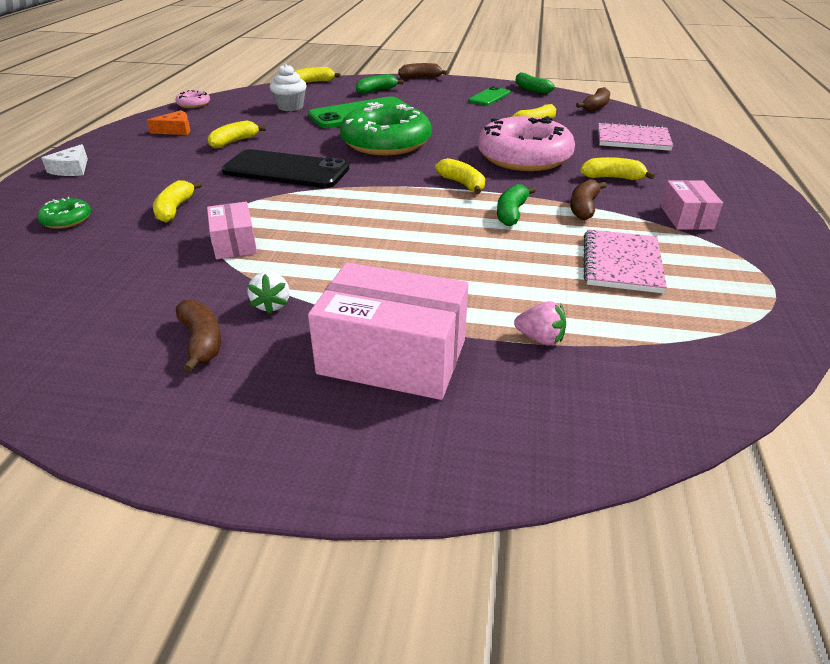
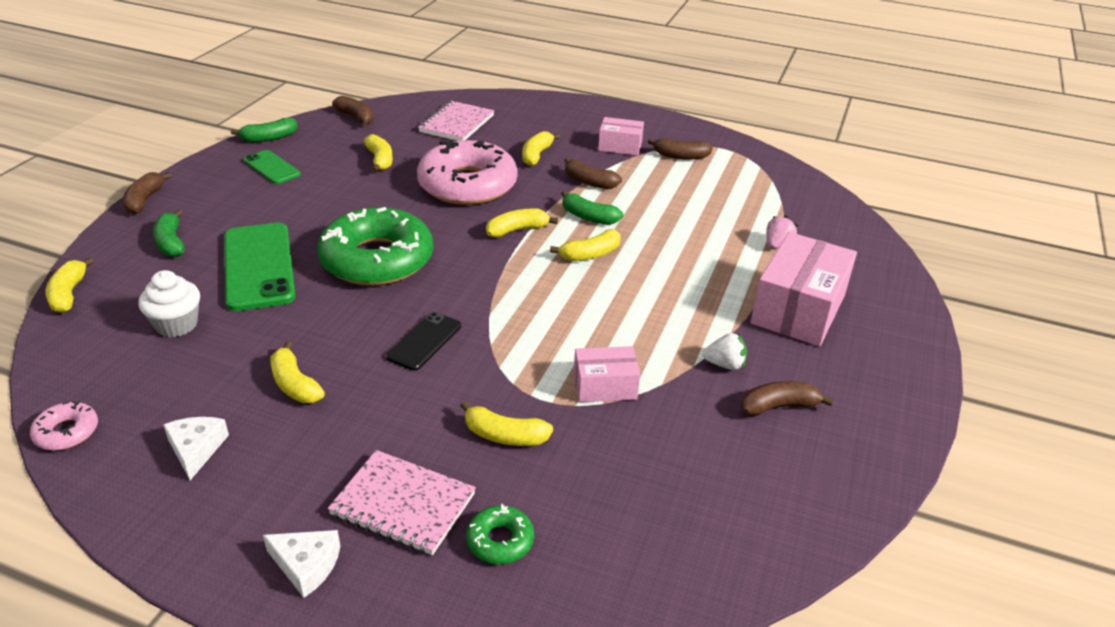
camera: 80 degrees left, 0 degrees up
(176, 130) = (196, 449): orange cheese -> white cheese
(286, 170) = (424, 341): black phone -> black phone, size x0.55
(441, 220) = (590, 254): none -> yellow banana
(621, 263) = (684, 190): pink notebook -> pink notebook (403, 505)
(709, 257) = (680, 156): none -> brown banana

